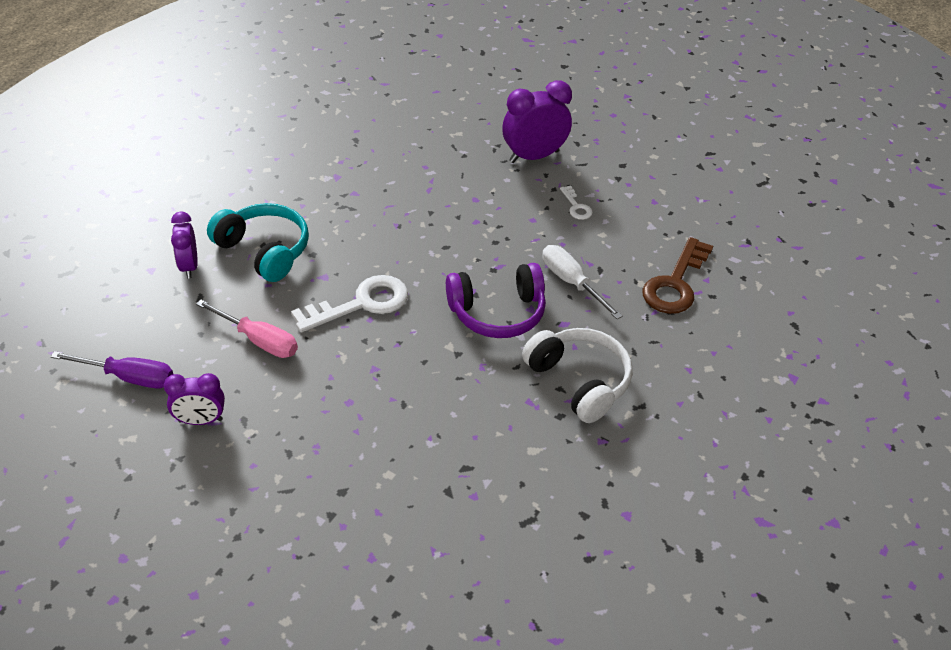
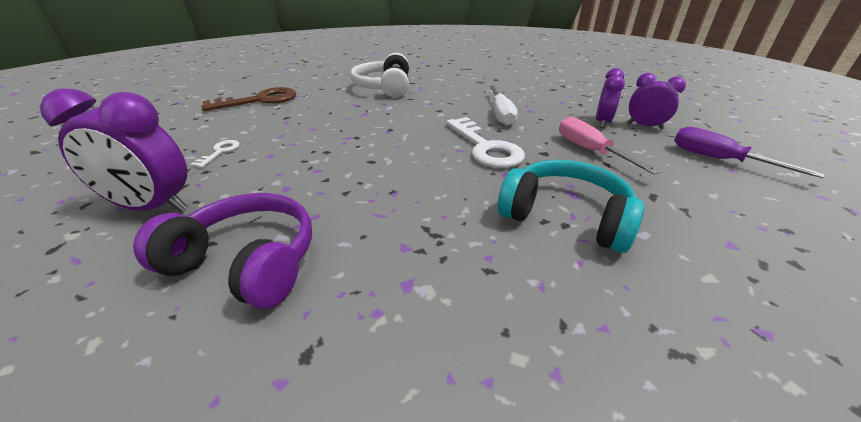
camera: 145 degrees left, 10 degrees down
(189, 266) = (672, 231): purple clock -> purple clock (602, 122)
(264, 250) = (565, 217): turquoise headphones -> turquoise headphones turned 135 degrees clockwise
(361, 304) = (485, 147): white key -> white key turned 120 degrees counterclockwise
(497, 313) = (388, 118): purple headphones -> purple headphones (246, 262)
(571, 282) = (316, 116): white screwdriver -> white screwdriver (501, 114)

